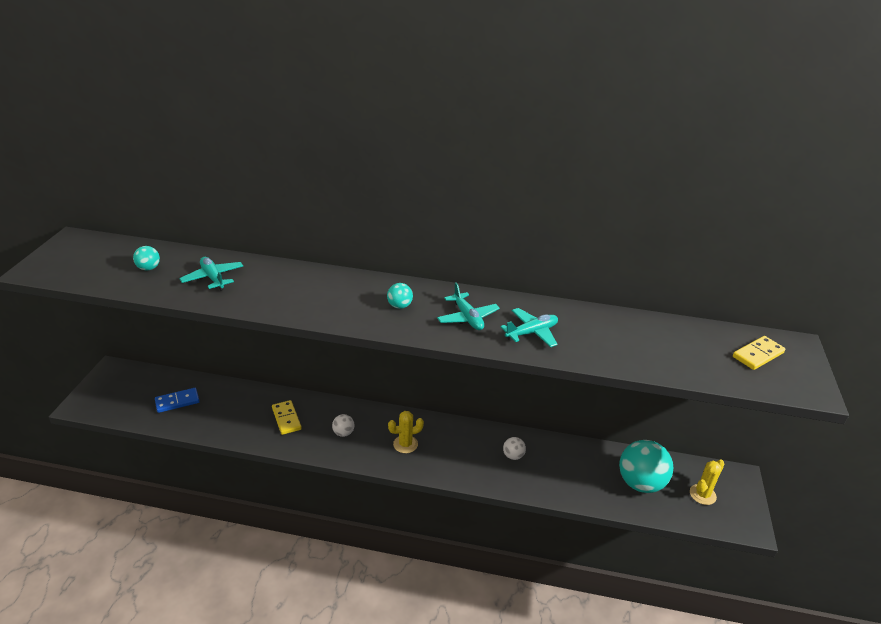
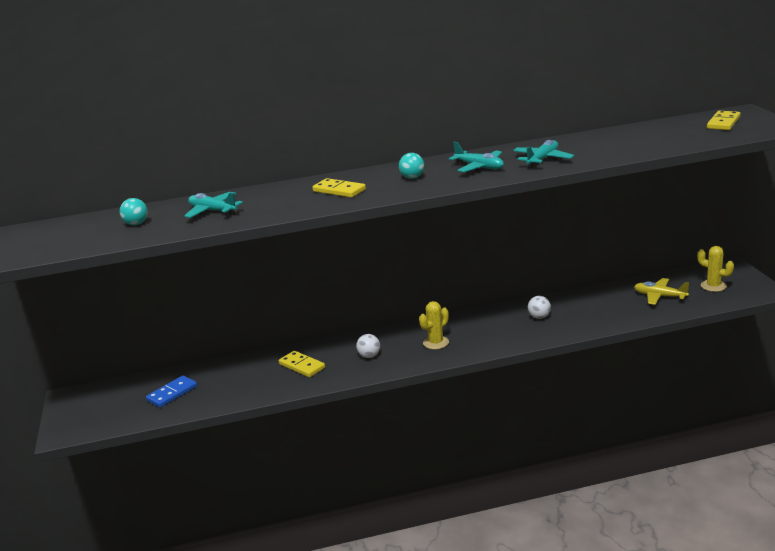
camera: 20 degrees left, 10 degrees down
(327, 296) = (339, 190): none -> yellow domino
(640, 483) = (659, 296): turquoise ball -> yellow plane
(702, 494) = (713, 286): yellow cactus -> yellow cactus turned 75 degrees counterclockwise

